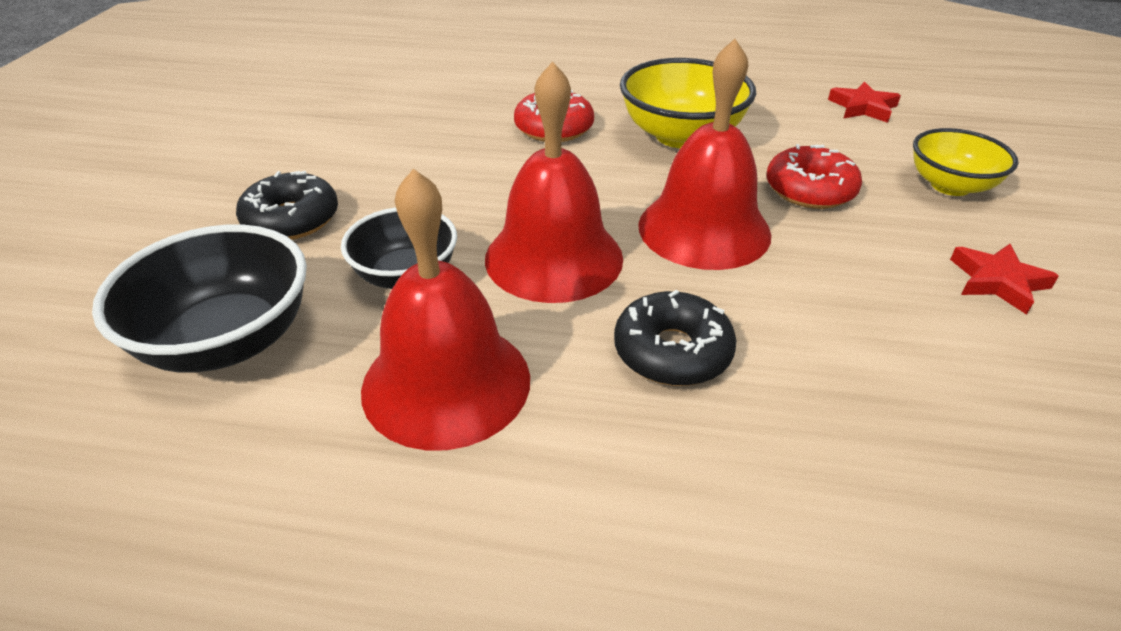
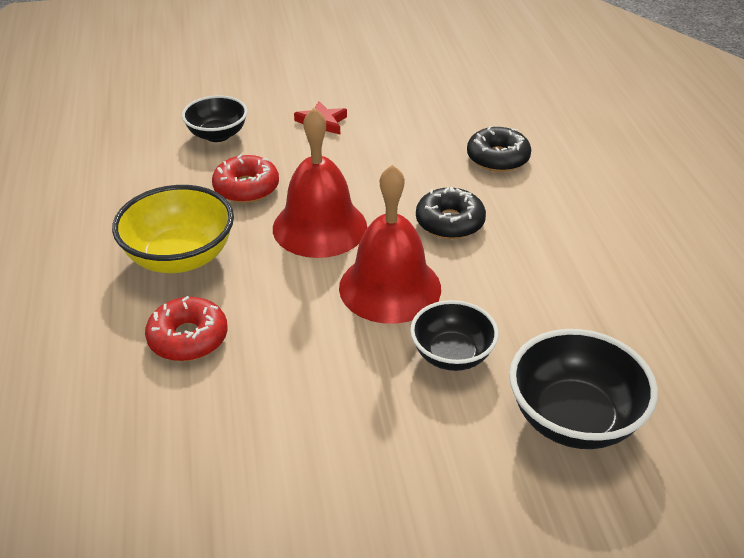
camera: 110 degrees left, 0 degrees up
(291, 219) = (423, 461): black donut -> black donut (498, 158)
(446, 383) = (532, 299): red bell -> none
(863, 107) = (99, 170): red star -> none
(950, 186) = (217, 135): yellow bowl -> black bowl

